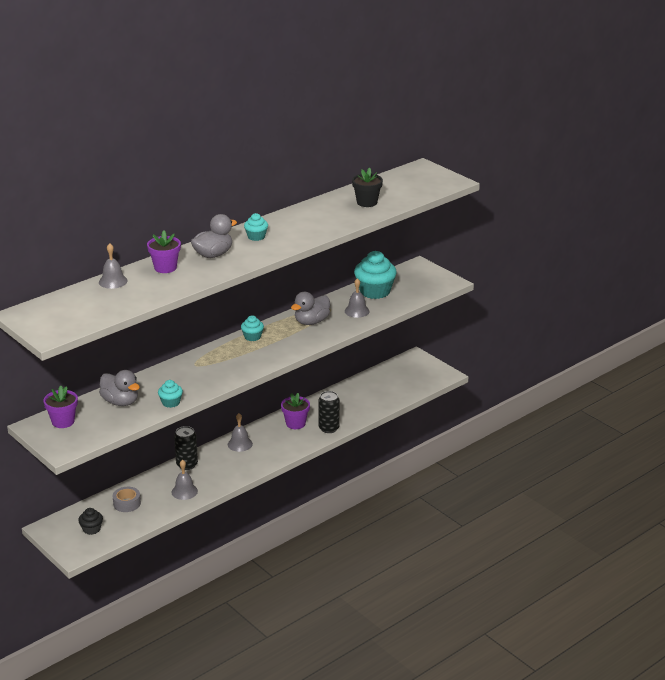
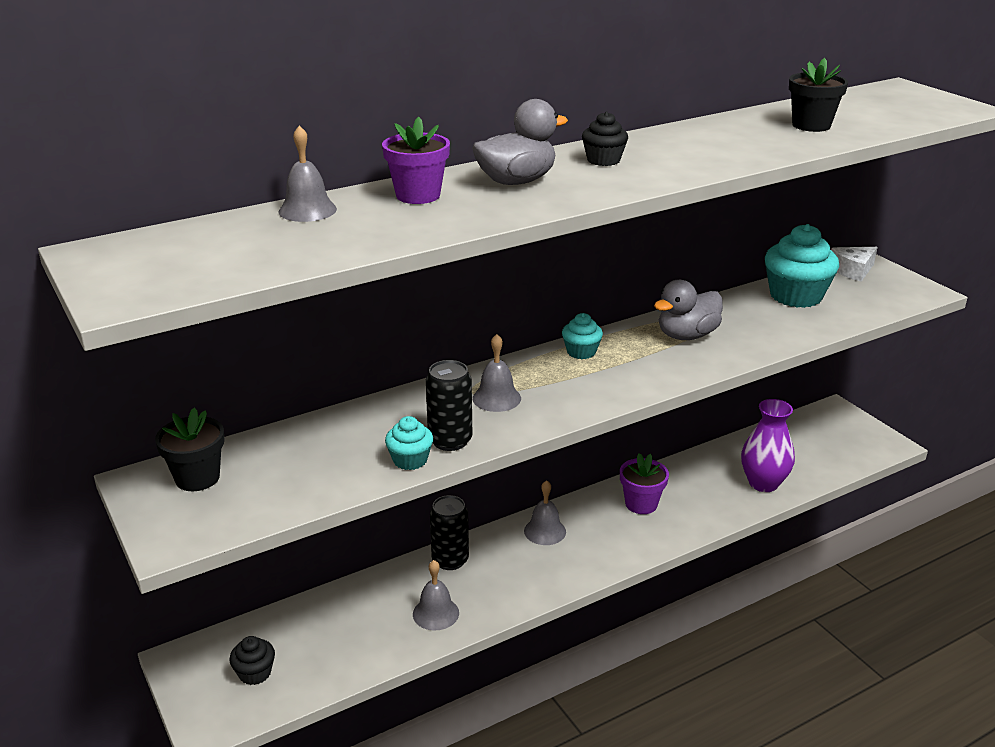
camera: 10 degrees right, 0 degrees up
(63, 422) = (197, 478): purple flower pot -> black flower pot
(120, 402) = (318, 449): grey duck -> none
(127, 503) = (331, 626): grey tape -> none
(256, 237) = (603, 160): turquoise cupcake -> black cupcake
(329, 428) = (697, 518): black can -> black can (450, 441)
(357, 311) = (766, 324): grey bell -> grey bell (496, 398)
(368, 405) = (763, 483): none -> purple vase
(410, 271) = (853, 270): none -> white cheese

